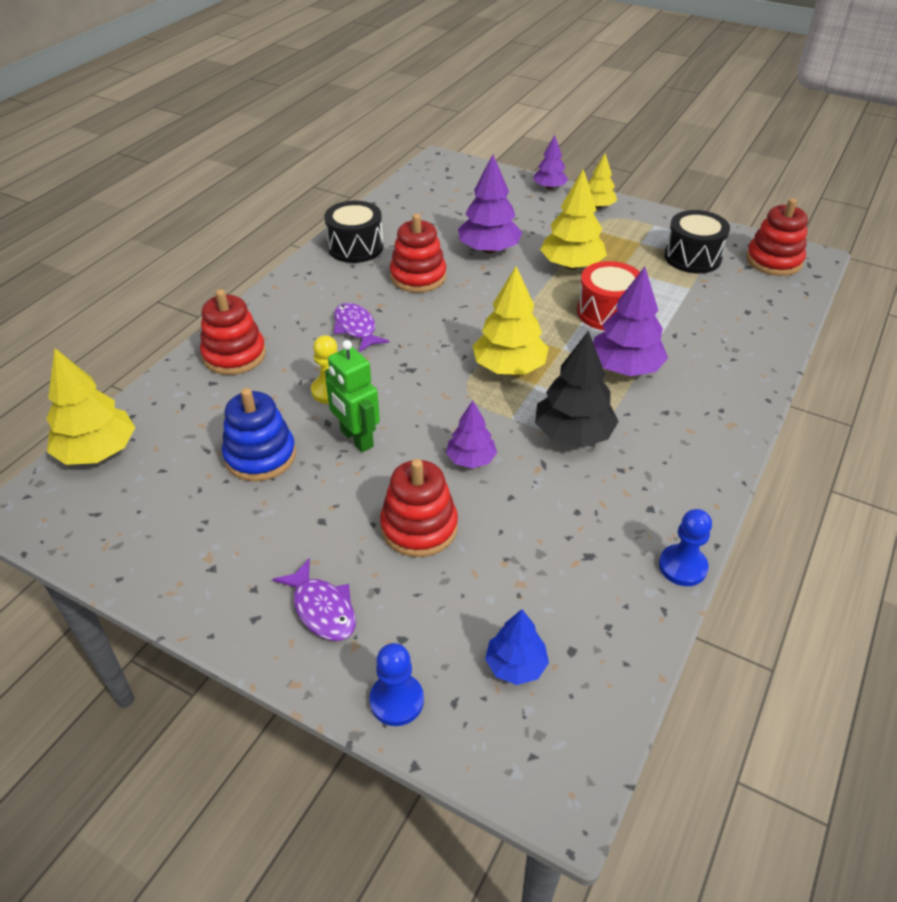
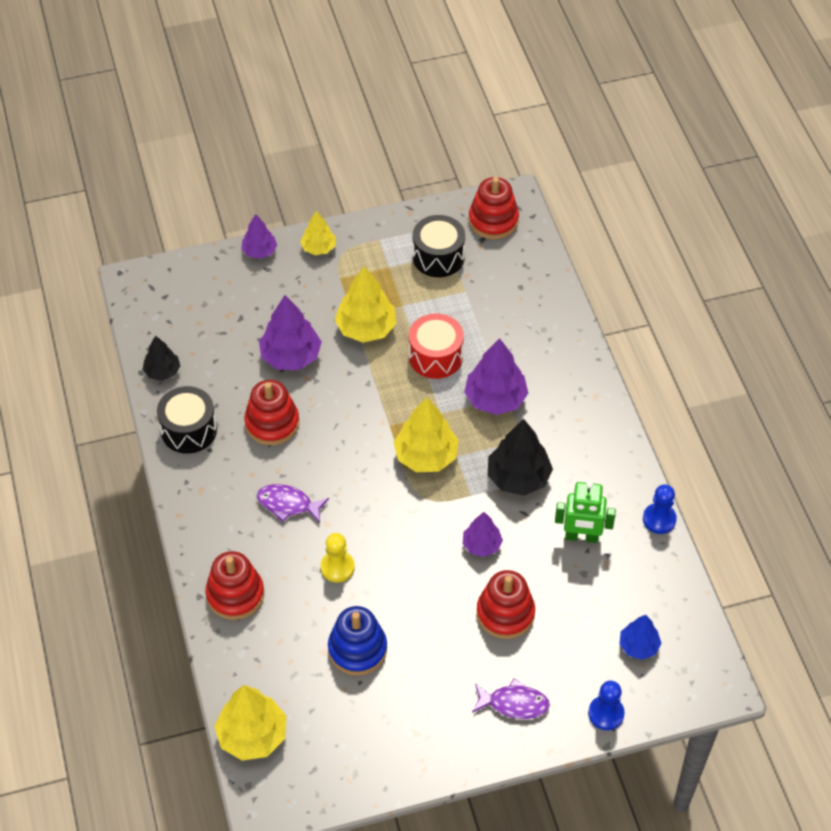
camera: 45 degrees left, 10 degrees up
(356, 439) = (399, 588): green robot -> green robot (581, 537)
(387, 210) = (162, 371): none -> black tree

